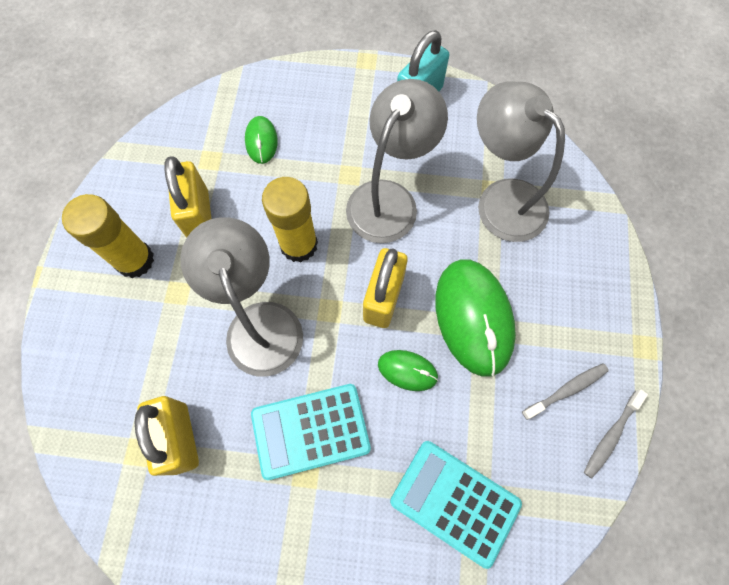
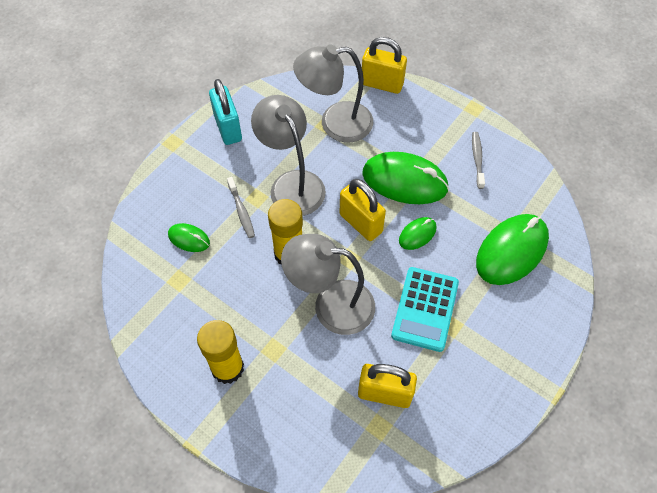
camera: 60 degrees left, 10 degrees down
(199, 215) = (221, 307): yellow padlock -> yellow padlock (382, 84)
(454, 502) = (511, 251): turquoise calculator -> green mouse
(611, 436) = (515, 153): grey toothbrush -> grey toothbrush (241, 211)

